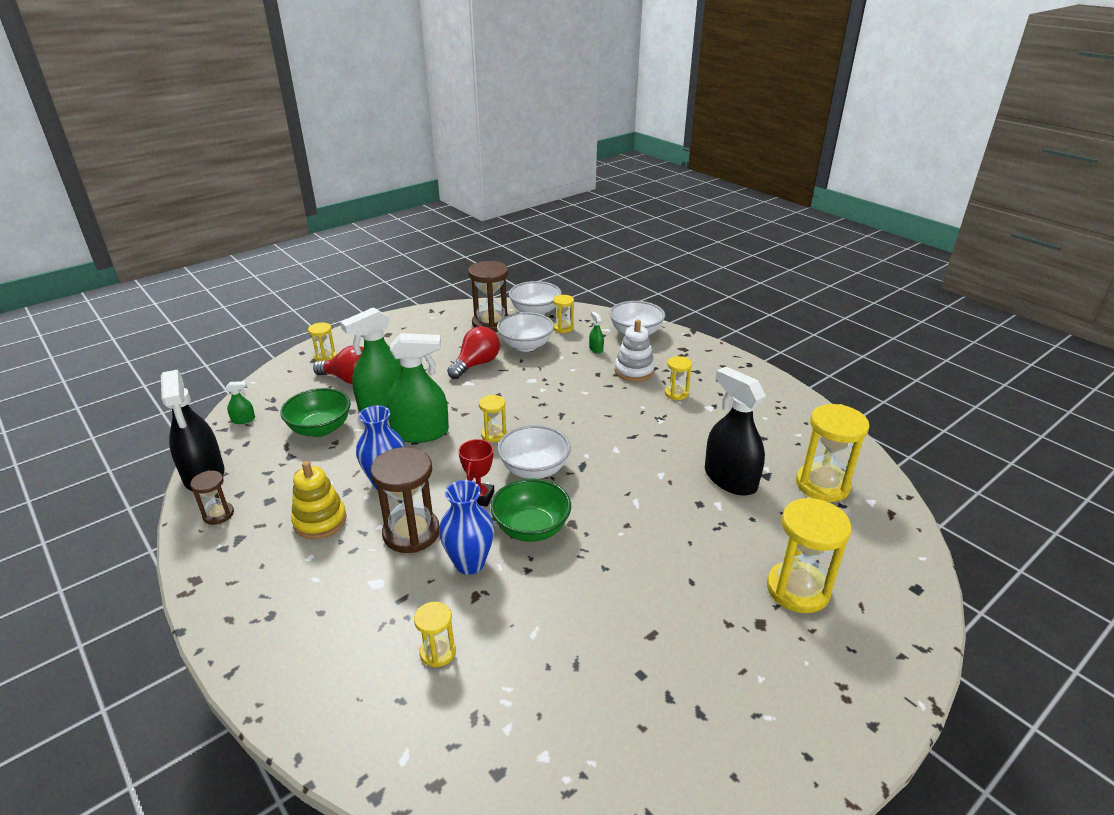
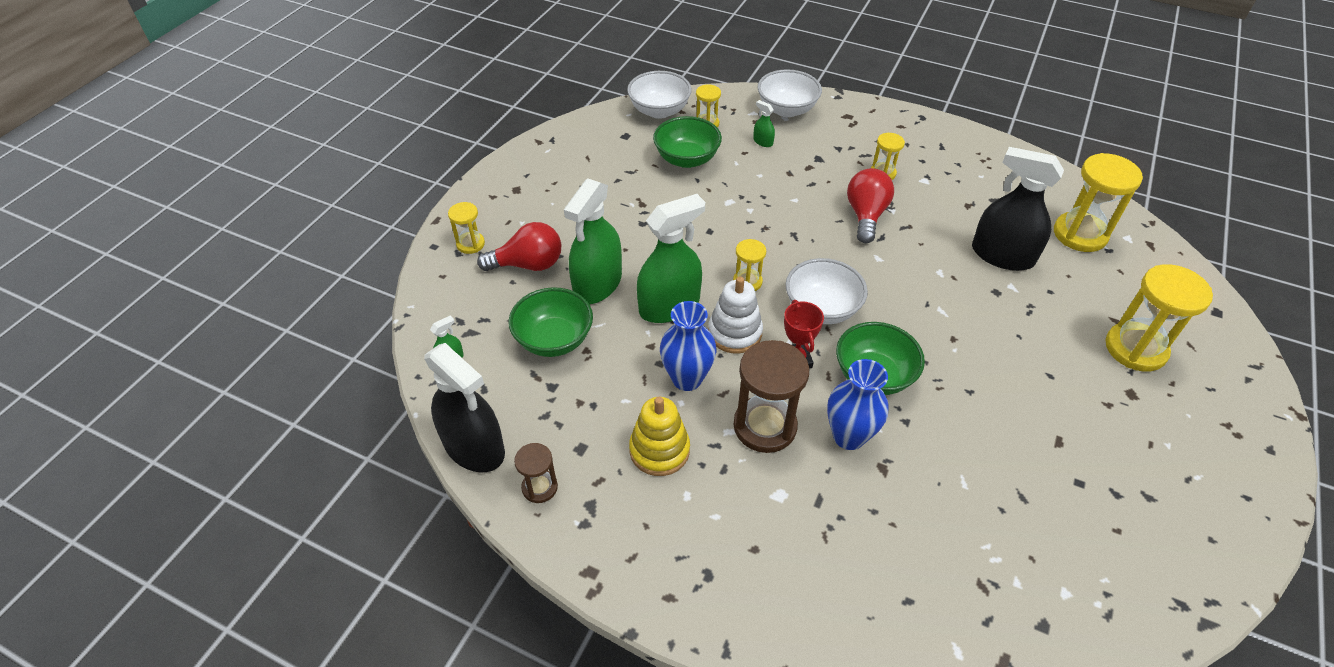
camera: 25 degrees left, 15 degrees up
(437, 652) = (899, 539): yellow hourglass -> none
(476, 364) = (654, 199): red light bulb -> red light bulb (866, 215)
(491, 323) = (624, 140): brown hourglass -> none
(526, 346) = (687, 159): white bowl -> green bowl
(634, 371) = (822, 158): white stacking toy -> white stacking toy (735, 333)

